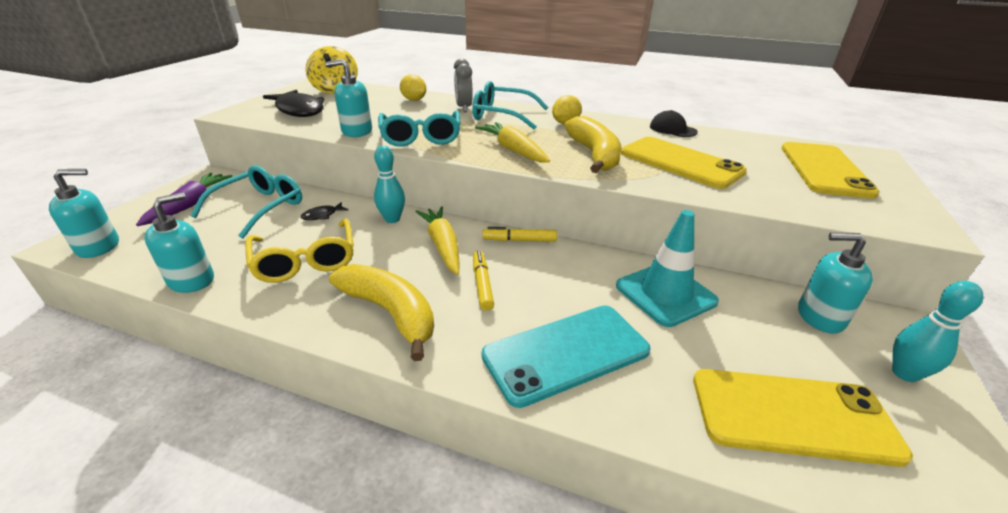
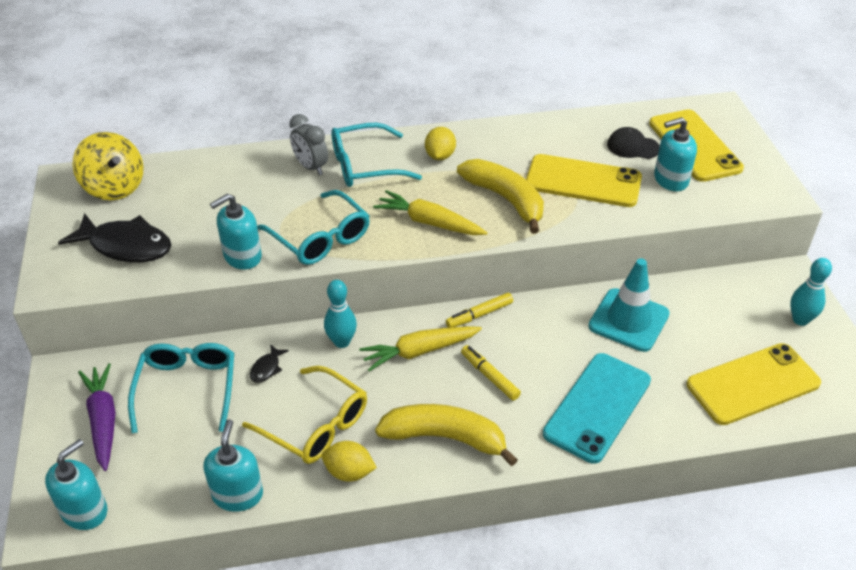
camera: 30 degrees left, 10 degrees up
(414, 100) = (238, 172): yellow lemon -> yellow lemon (349, 472)
(442, 245) = (419, 351): yellow carrot -> yellow carrot turned 60 degrees counterclockwise
(672, 129) = (544, 127): black cap -> black cap (633, 146)
(820, 317) = (737, 293): turquoise soap dispenser -> turquoise soap dispenser (670, 180)

